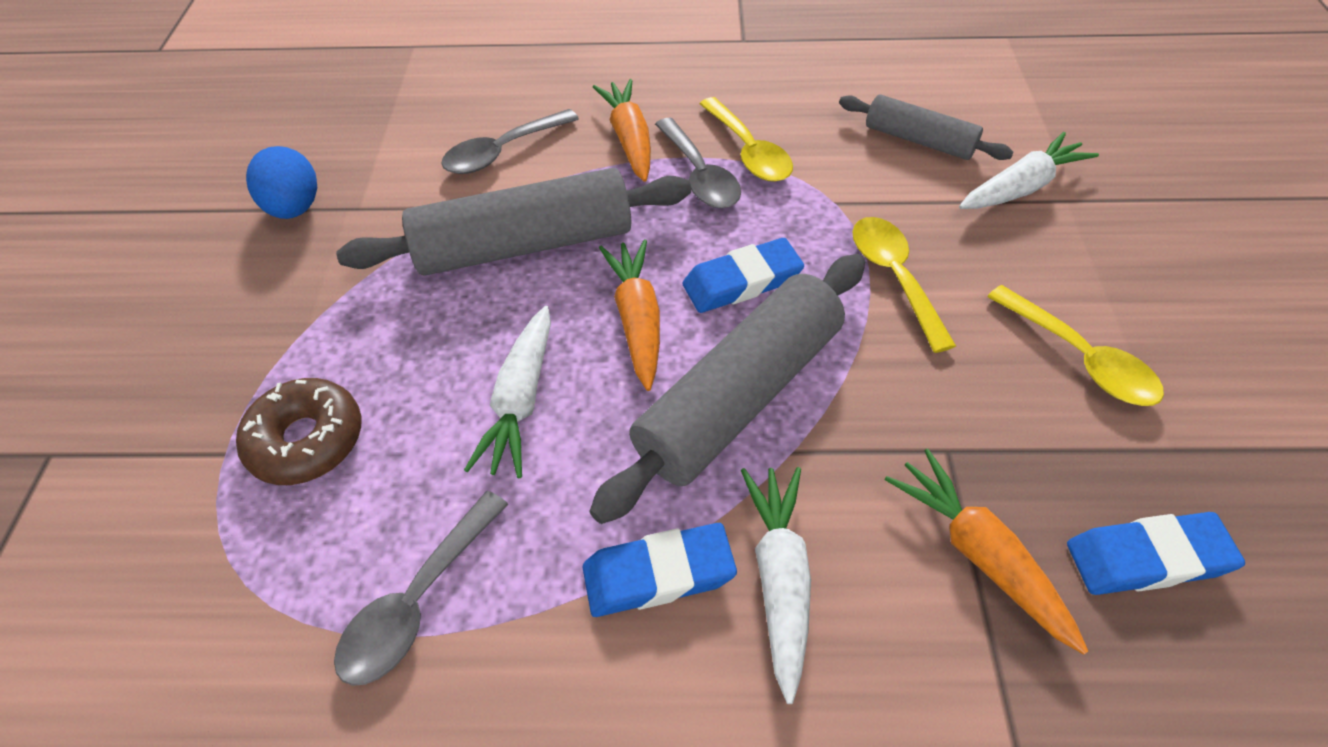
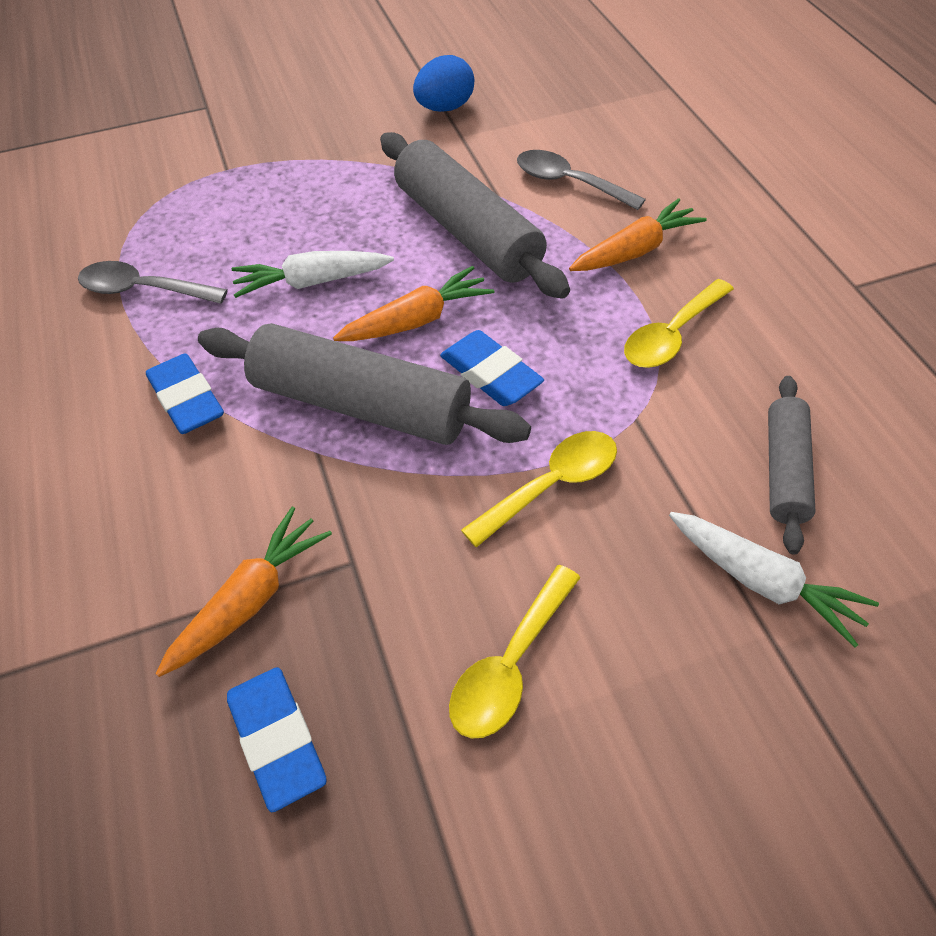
camera: 70 degrees right, 0 degrees up
(307, 440) = (246, 197): brown donut -> none
(700, 175) = (614, 310): grey spoon -> none
(779, 578) = (198, 469): white carrot -> none

